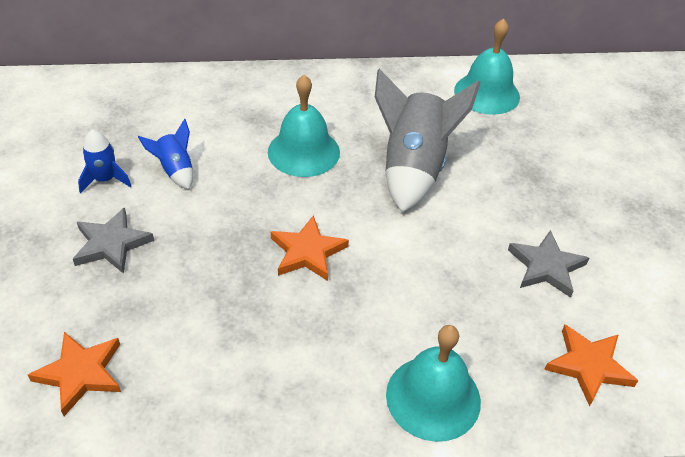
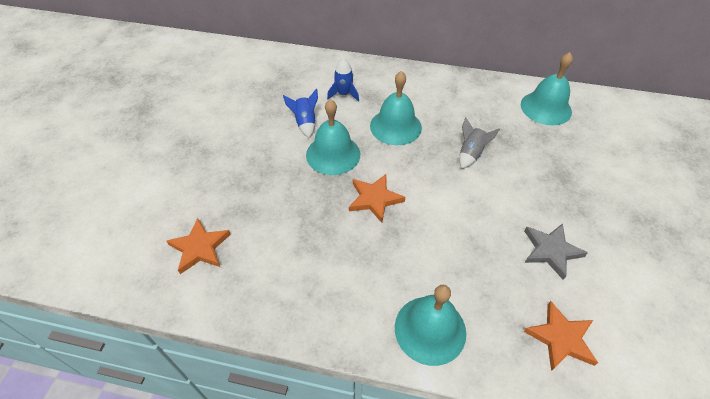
camera: 20 degrees right, 5 degrees up
(105, 179) = (259, 120): blue rocket -> blue rocket (344, 94)
(111, 244) = (248, 164): grey star -> none
(230, 205) = (333, 154): none -> turquoise bell
(413, 169) = (470, 154): grey rocket -> grey rocket, size x0.48

